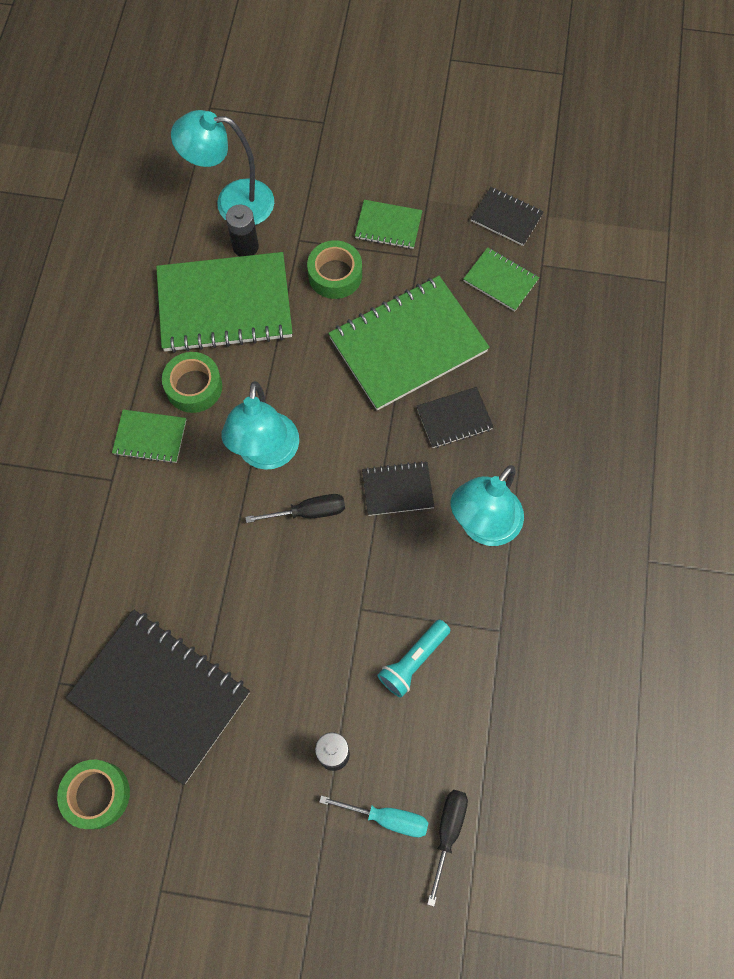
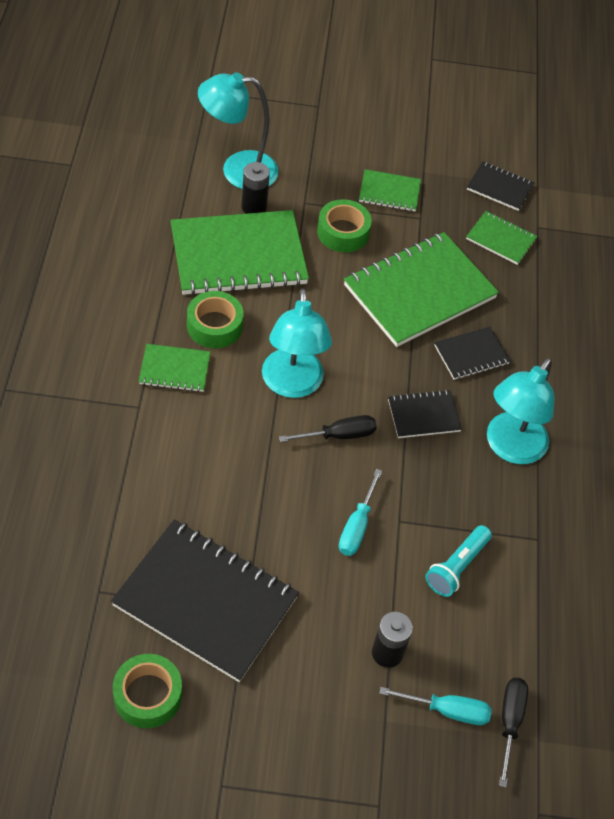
camera: 10 degrees left, 15 degrees down
(316, 615) = (356, 527): none -> turquoise screwdriver

